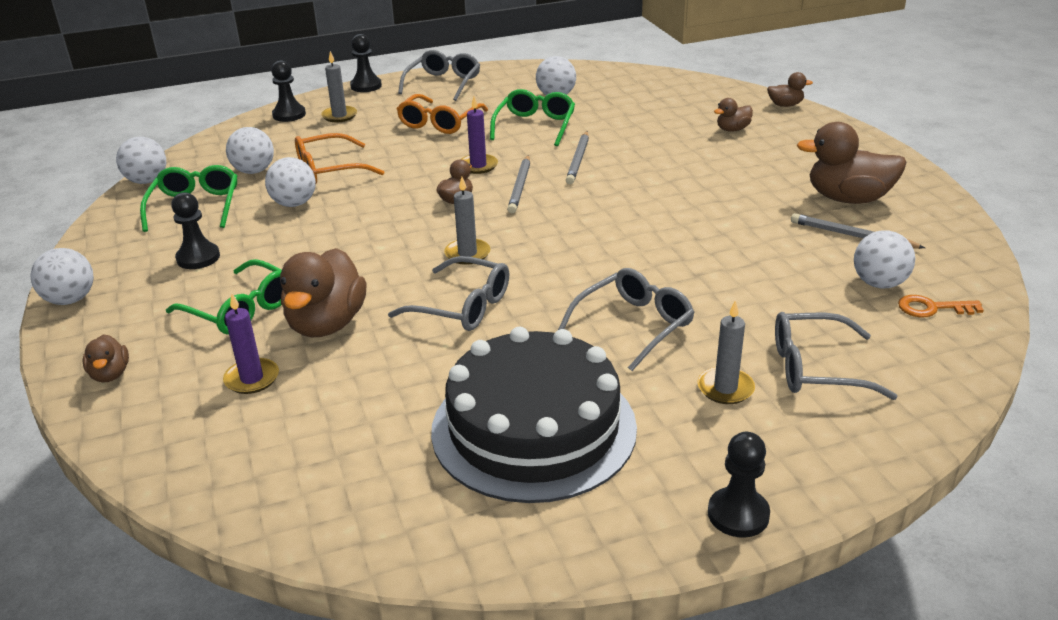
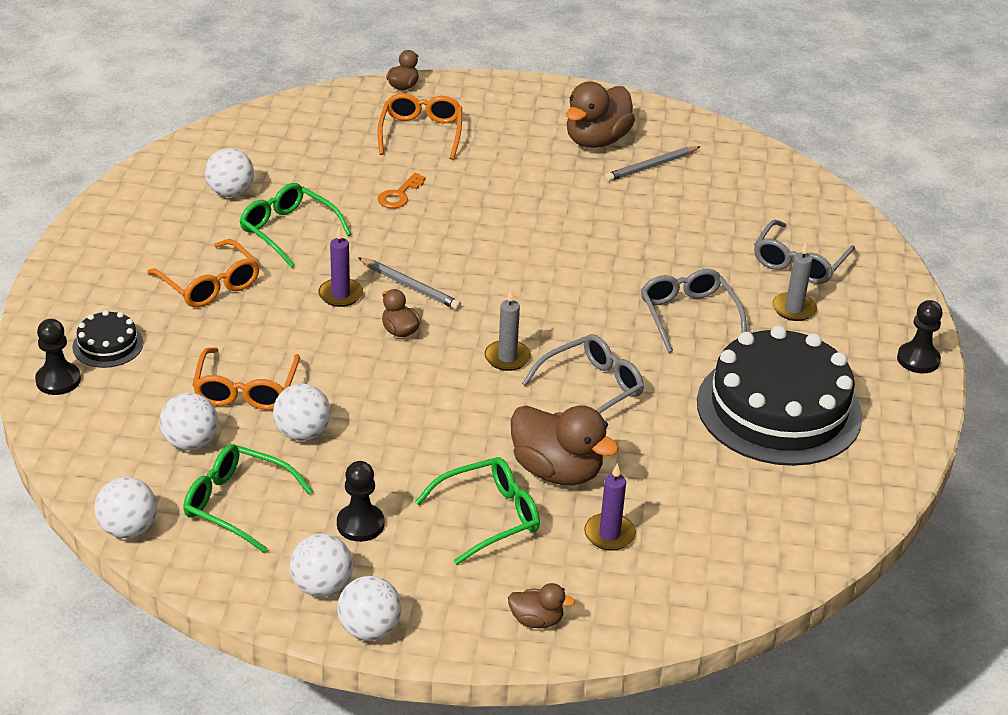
camera: 65 degrees left, 5 degrees up
(339, 116) = (108, 345): grey candle -> black cake
(366, 86) = (41, 302): black pawn -> none
(443, 83) = (105, 248): grey glasses -> none
(578, 160) = (391, 235): grey pencil -> none
(732, 129) = (421, 133): brown duck -> orange glasses
(879, 283) = (723, 188): white ball -> white ball (322, 586)
(932, 308) = (769, 184): orange key -> orange key (399, 195)

